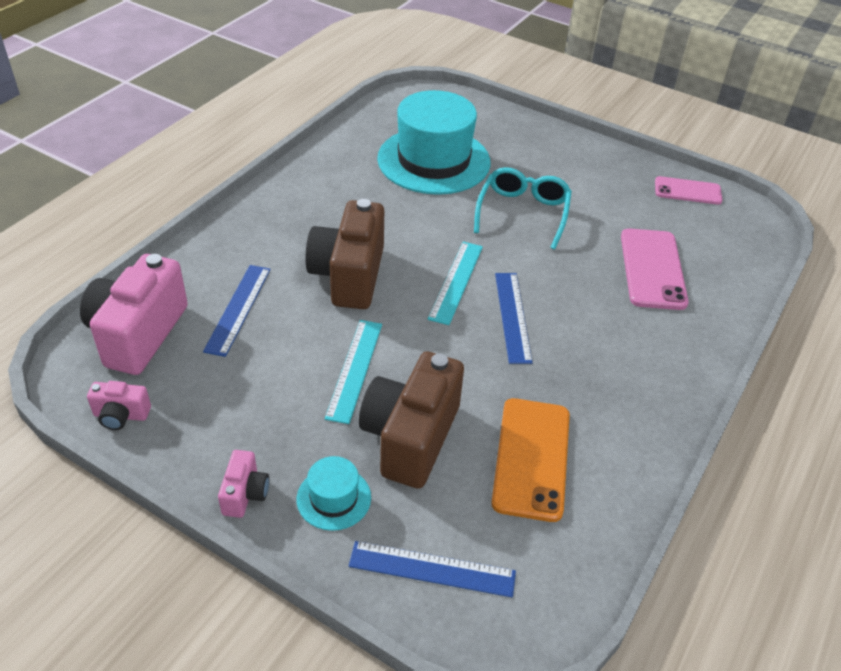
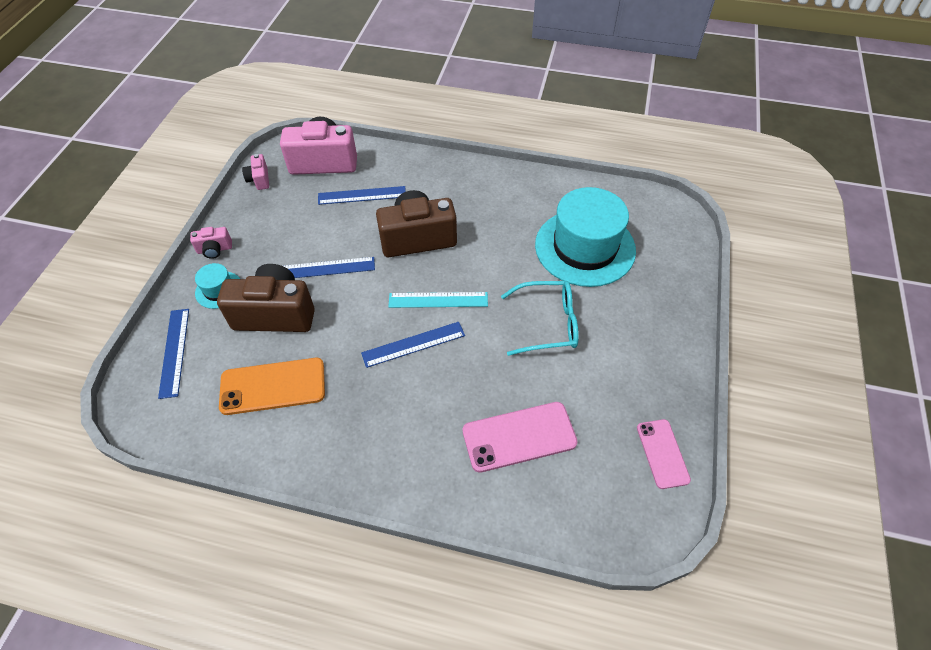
camera: 75 degrees right, 10 degrees up
(354, 369) = (327, 268): turquoise ruler -> blue ruler

